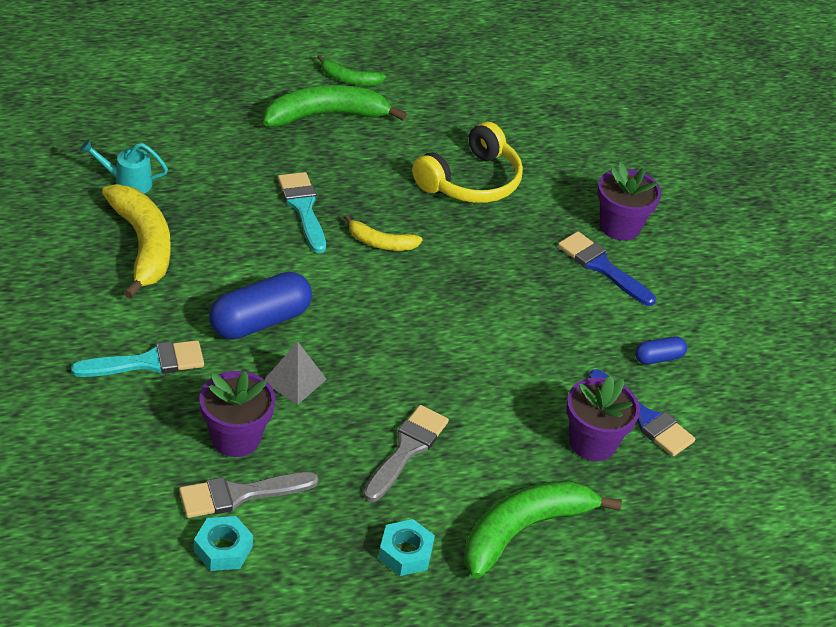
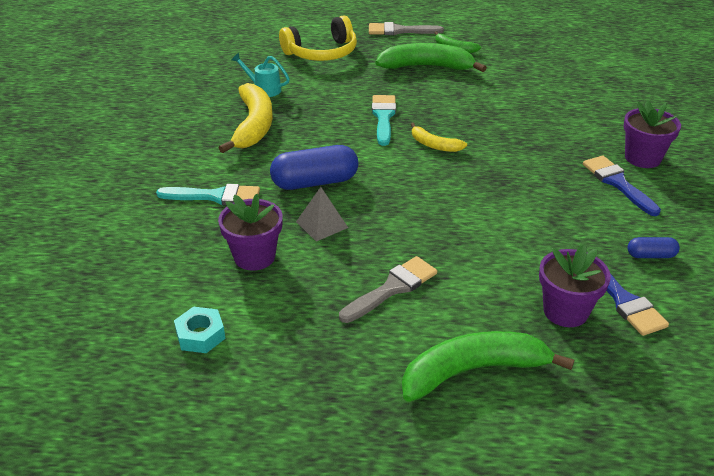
camera: 25 degrees right, 5 degrees down
(239, 494) = (236, 297): grey brush -> grey brush (400, 31)
(405, 553) = (355, 369): turquoise nut -> none
(471, 181) = (524, 115): yellow headphones -> yellow headphones (322, 53)

